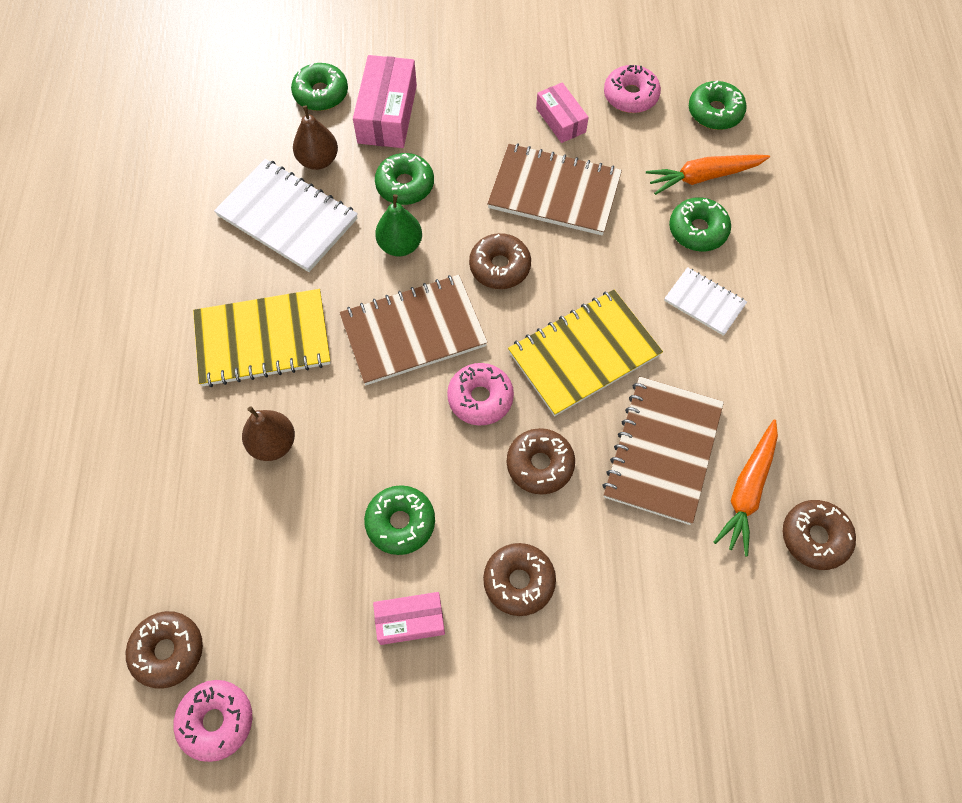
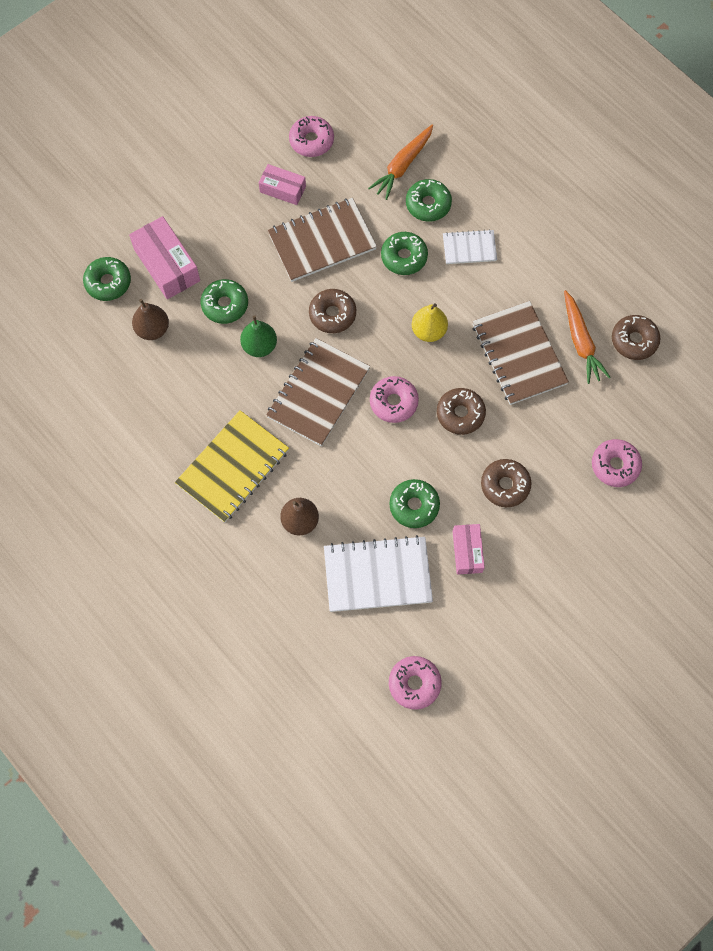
camera: 40 degrees left, 5 degrees up
(168, 651) = (353, 673): brown donut -> none
(287, 217) = (170, 381): white notebook -> white notebook (377, 575)
(410, 621) = (467, 552): pink box -> pink box turned 45 degrees counterclockwise
(584, 354) = (428, 331): yellow notebook -> yellow pear
(668, 664) = (615, 465): none -> pink donut
(715, 112) = (373, 115): green donut -> green donut (404, 257)

